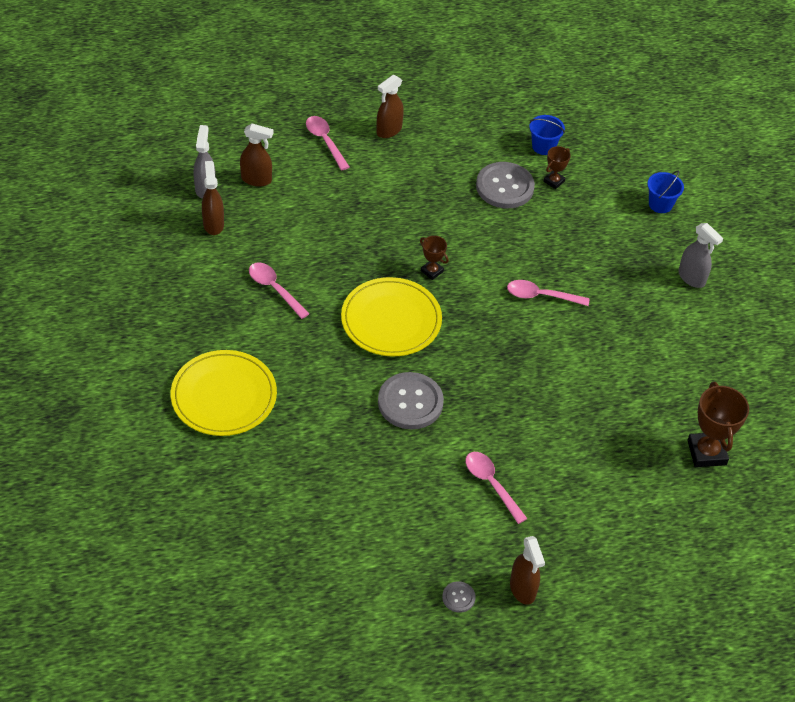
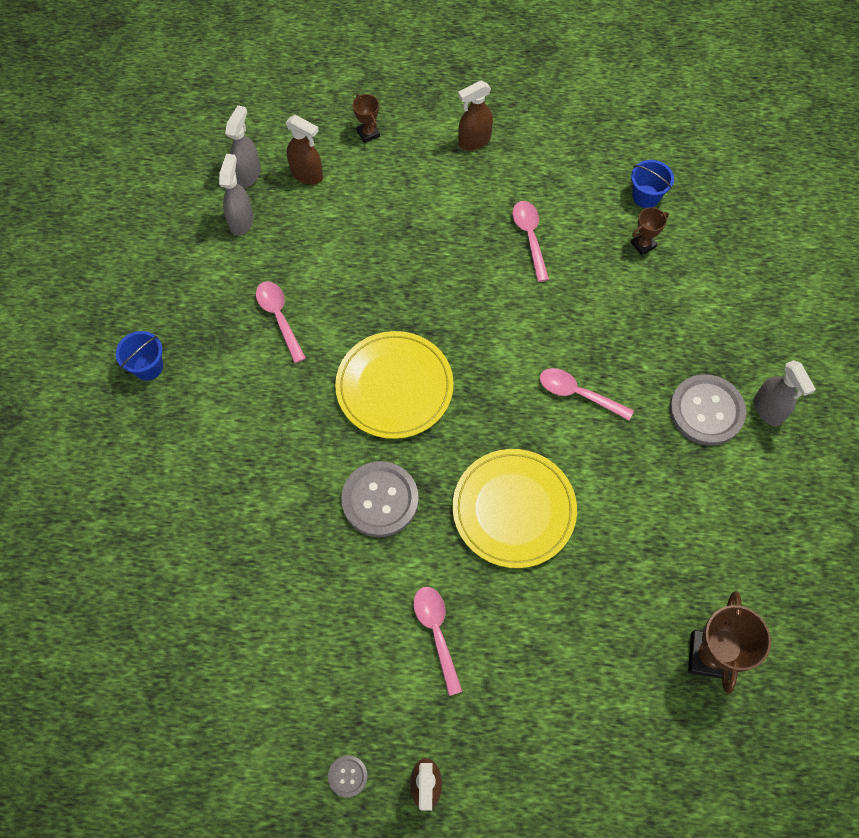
camera: 20 degrees right, 15 degrees up
(213, 224) = (241, 221): brown spray bottle -> grey spray bottle
(224, 396) = (177, 442): yellow plate -> yellow plate (514, 509)
(325, 141) = (398, 141): pink spoon -> pink spoon (530, 237)
(432, 271) = (462, 333): brown trophy -> brown trophy (368, 133)
(504, 187) = (583, 240): grey button -> grey button (706, 411)
(660, 204) = (761, 301): blue bucket -> blue bucket (148, 367)

